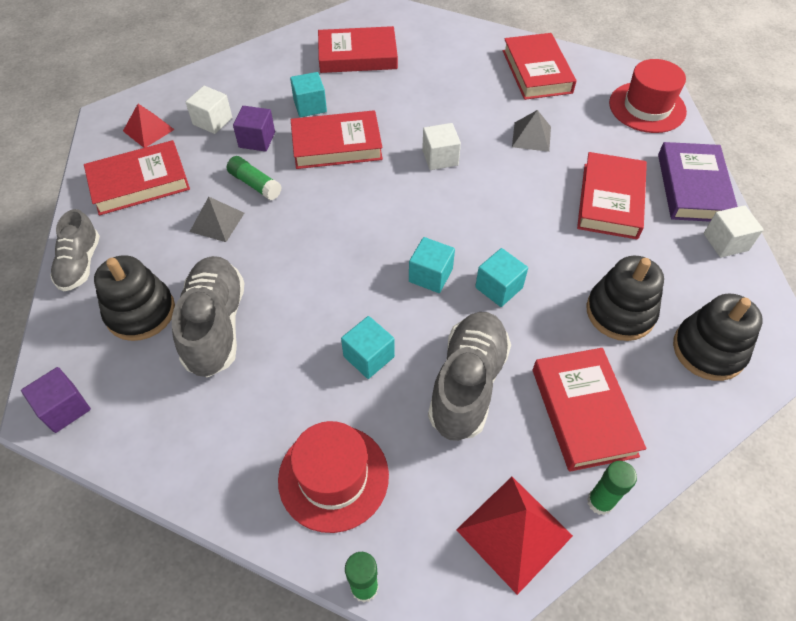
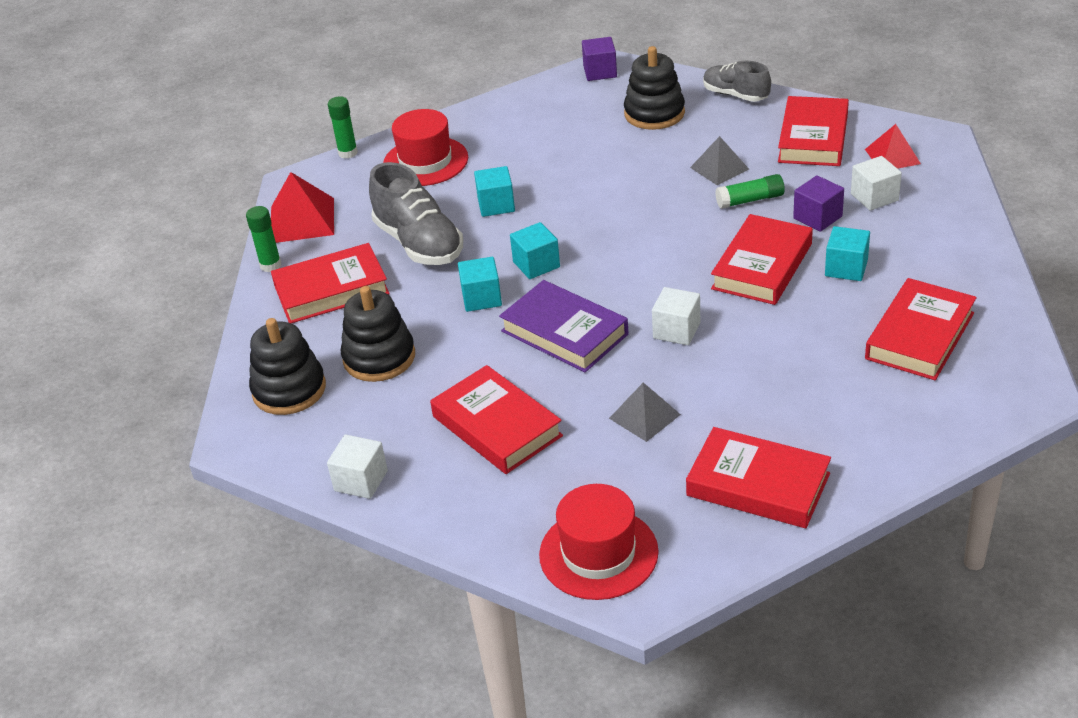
camera: 130 degrees right, 15 degrees down
(215, 326) = (604, 143): grey shoe -> none
(583, 412) = (331, 290): red book -> red book turned 45 degrees counterclockwise
(692, 187) = (446, 505): purple book -> purple book (564, 332)

